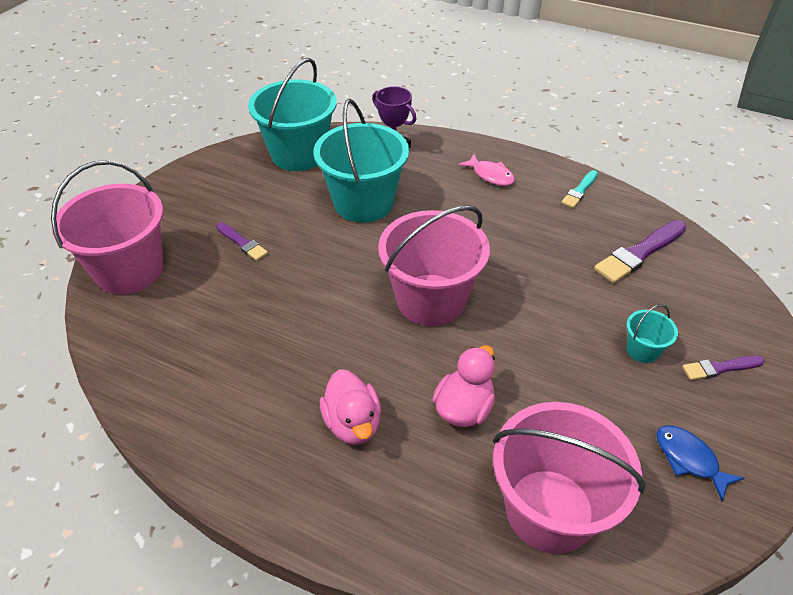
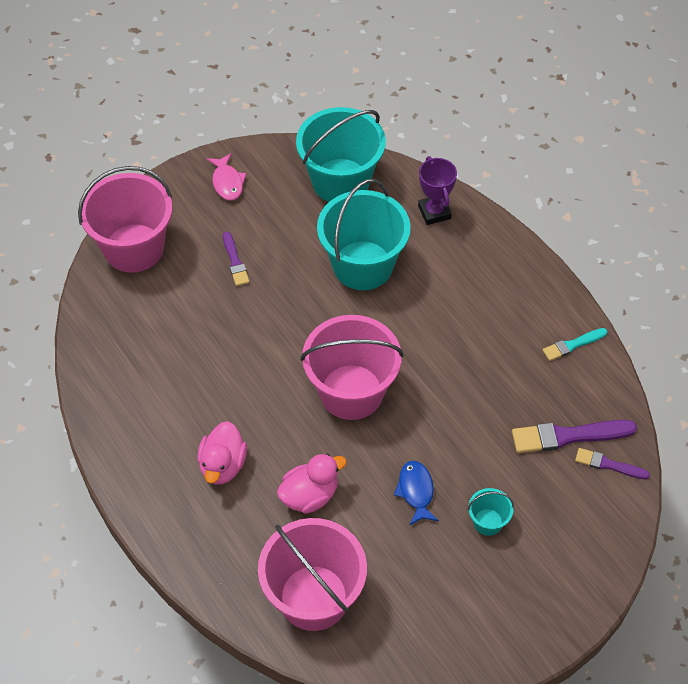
camera: 30 degrees right, 10 degrees up
(490, 175) = (501, 288): pink fish -> pink fish (227, 182)
(689, 459) = (444, 619): blue fish -> blue fish (416, 491)
(720, 368) = (537, 569): purple brush -> purple brush (608, 465)

